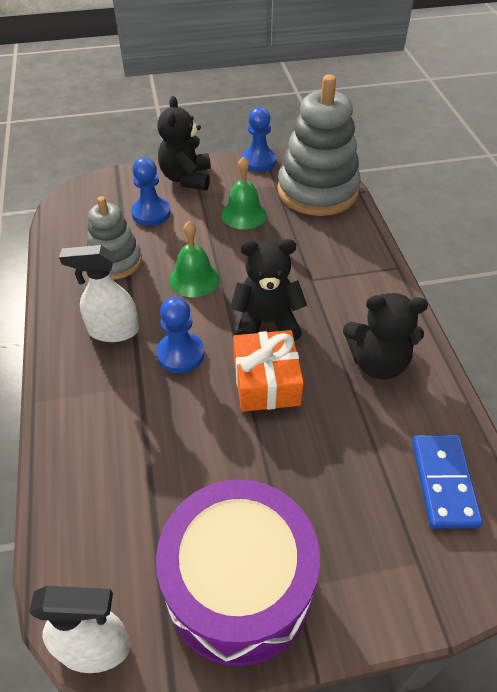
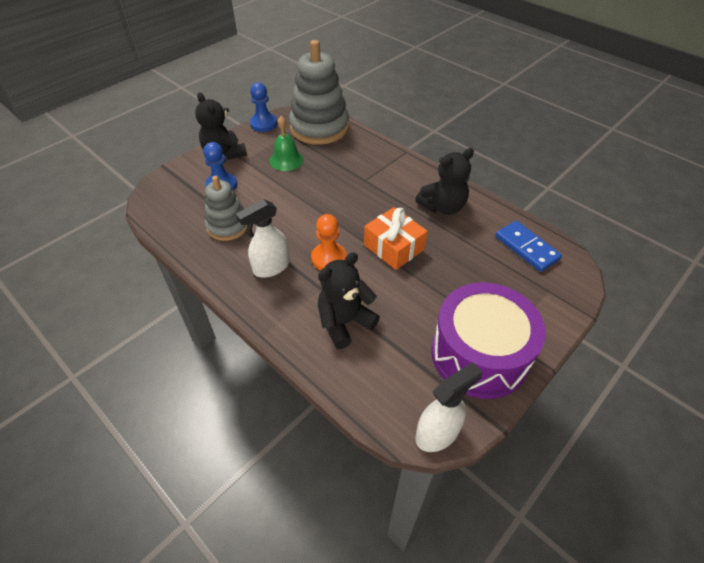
camera: 35 degrees left, 0 degrees up
(180, 354) = (329, 258): blue pawn -> orange pawn
(194, 279) = (293, 212): green bell -> none
(266, 322) = (362, 215): black teddy bear -> black teddy bear (344, 322)

